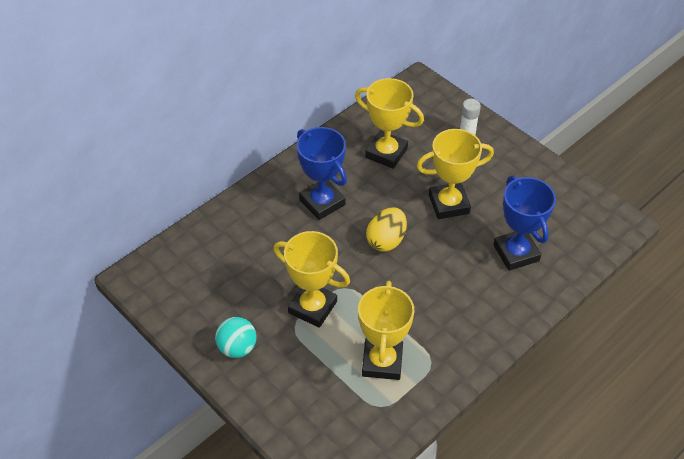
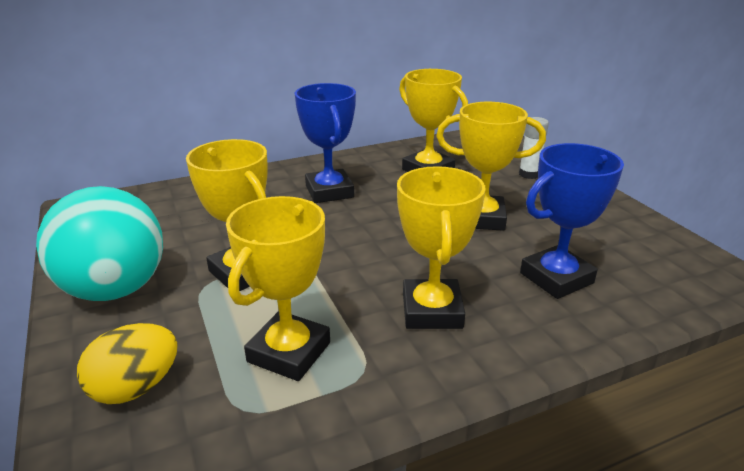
camera: 20 degrees right, 20 degrees down
(237, 348) = (115, 289): turquoise ball -> turquoise ball, size x1.91
(386, 240) = (382, 233): yellow egg -> yellow egg (136, 388)
(450, 304) = (432, 311): none -> yellow trophy
(516, 253) = (556, 278): blue trophy -> blue trophy turned 60 degrees clockwise

